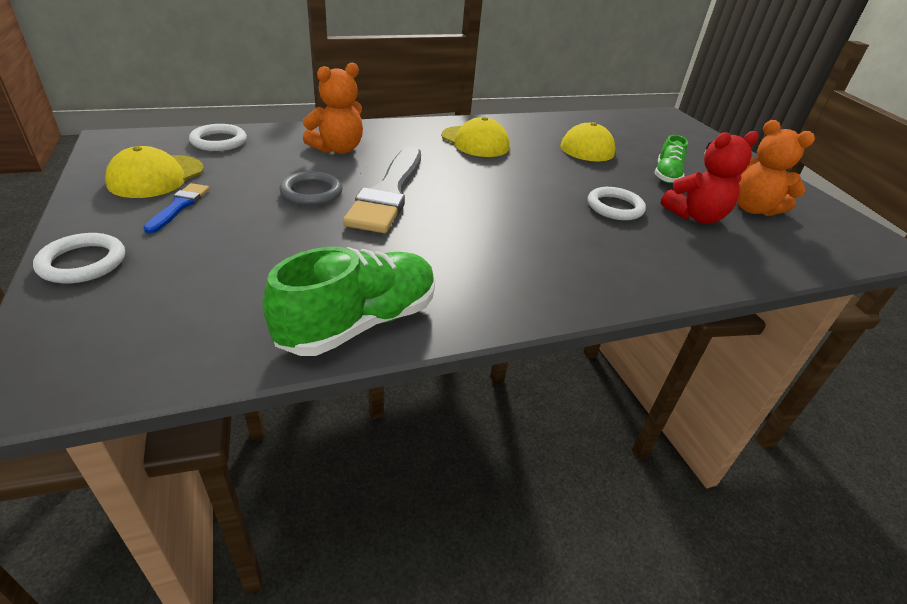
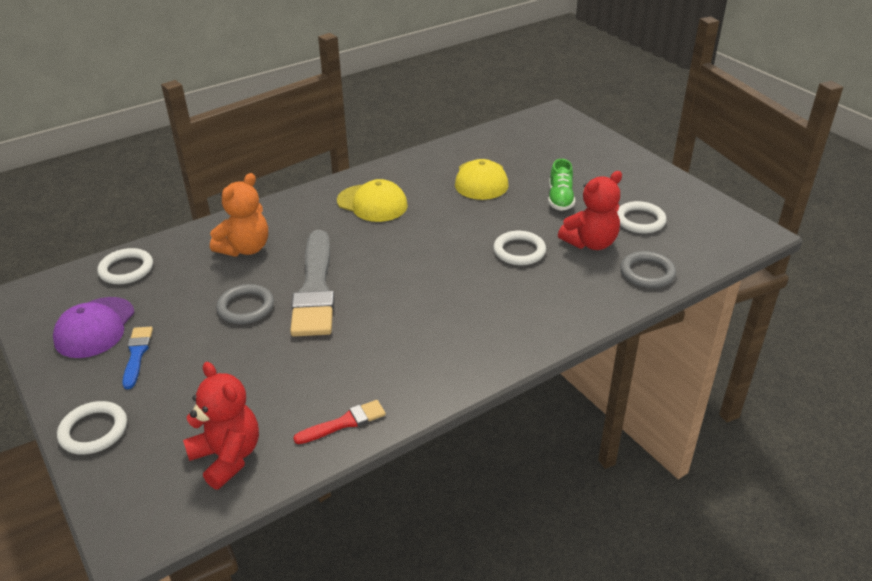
camera: 10 degrees left, 0 degrees up
(156, 176) = (95, 327): yellow cap -> purple cap
(205, 325) = (227, 457): none -> red teddy bear
(359, 323) = (344, 423): green shoe -> red brush
(753, 209) = (640, 220): orange teddy bear -> white ring
(760, 256) = (647, 273): none -> grey ring

